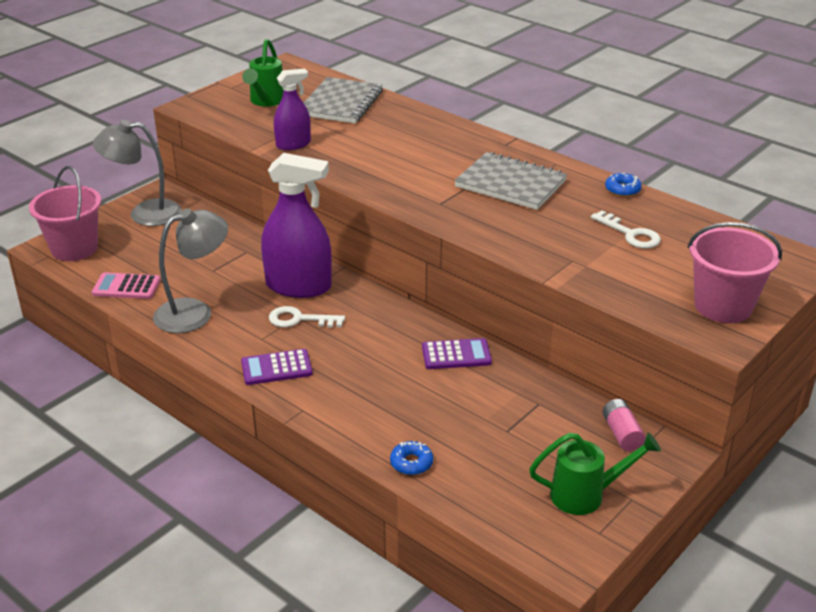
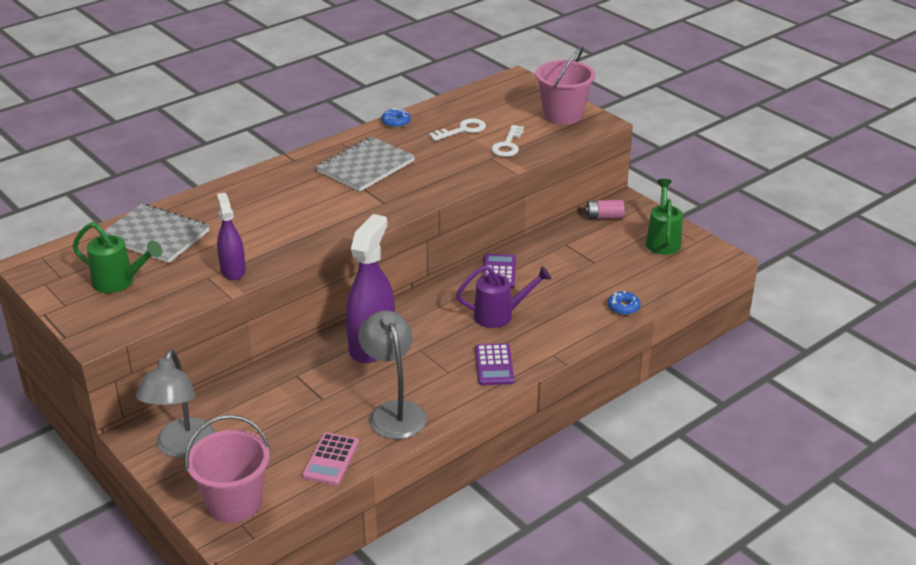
camera: 80 degrees left, 0 degrees up
(299, 319) = (426, 348): white key -> white key (508, 145)
(369, 364) = (500, 315): none -> purple watering can

